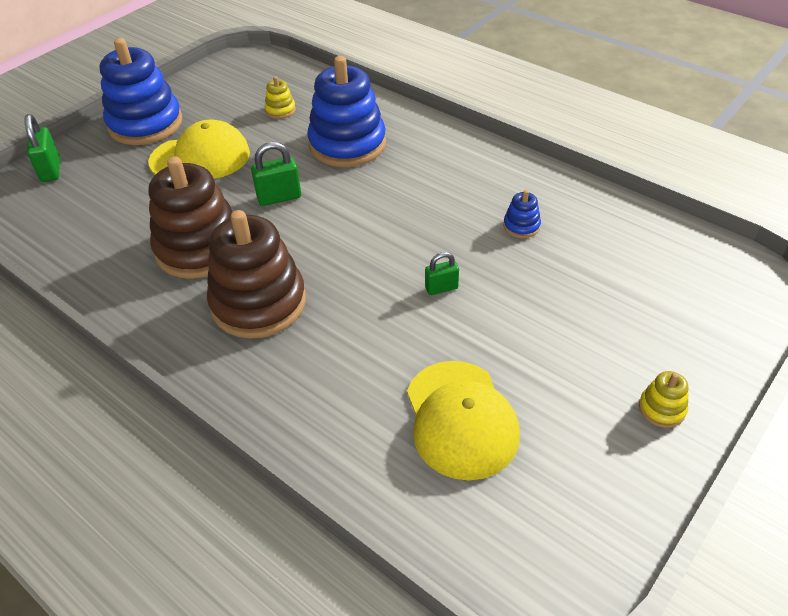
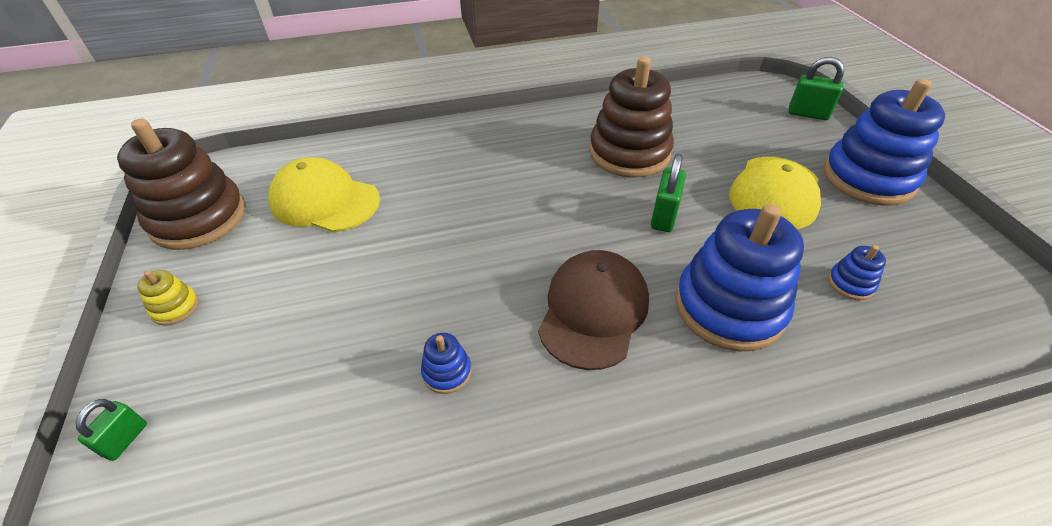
camera: 125 degrees right, 0 degrees up
(258, 303) = (536, 159): brown stacking toy -> brown stacking toy (198, 218)
(280, 110) = (850, 283): yellow stacking toy -> blue stacking toy
(408, 192) = (593, 311): none -> brown cap
(441, 288) = (439, 257): green padlock -> green padlock (125, 439)

